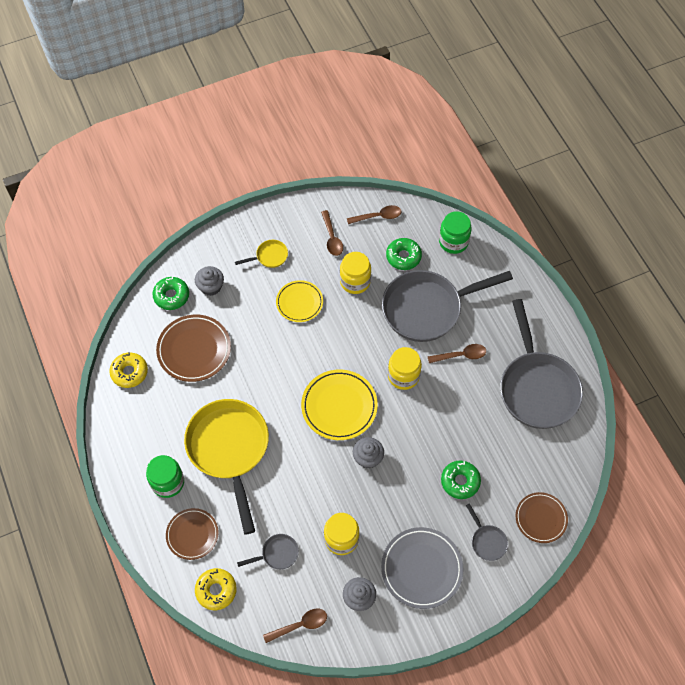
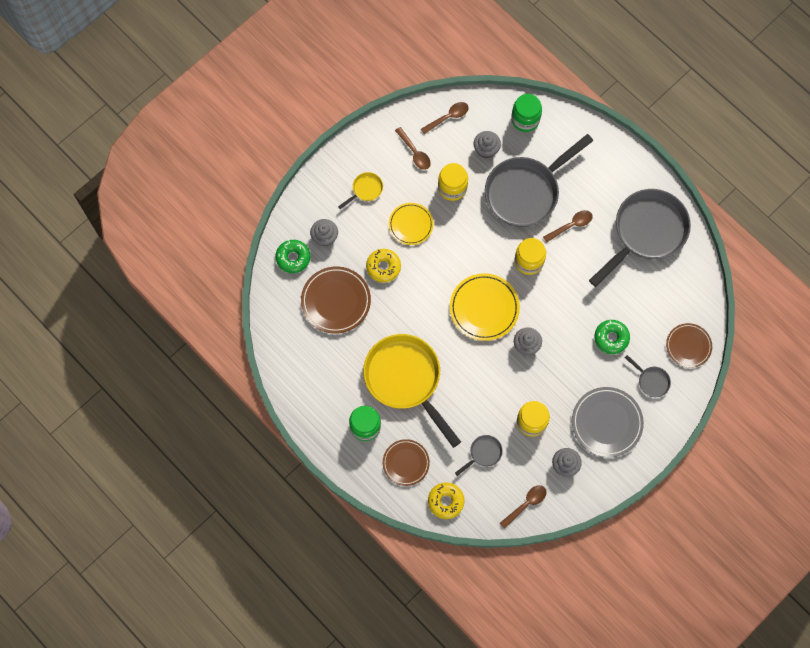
camera: 20 degrees left, 10 degrees up
(129, 372) = (287, 341): yellow donut -> yellow donut (383, 267)
(403, 257) = (486, 149): green donut -> grey cupcake
(537, 387) = (646, 232): grey pan -> grey pan turned 105 degrees counterclockwise

